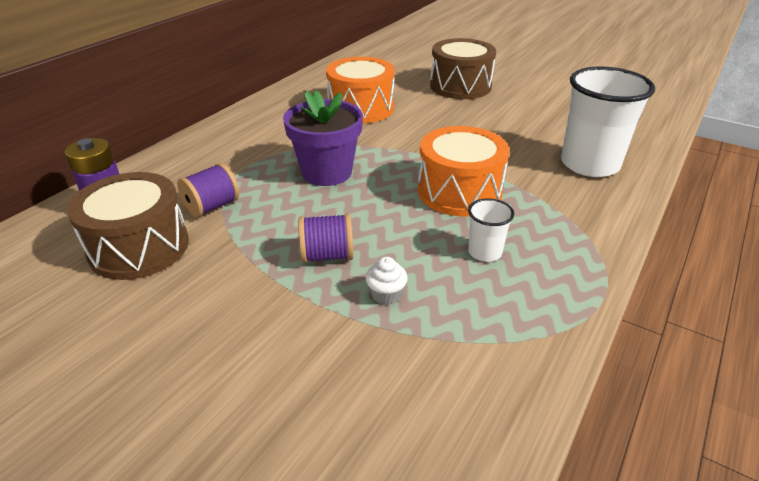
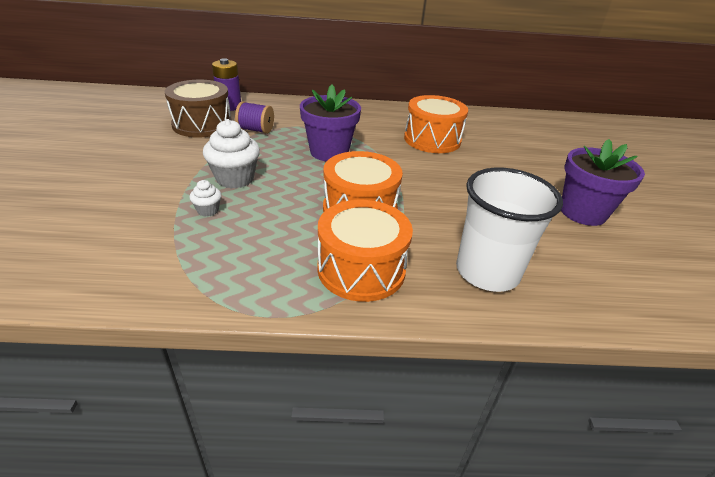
camera: 55 degrees right, 0 degrees up
(327, 255) = (235, 179): purple spool -> white cupcake
(460, 86) = (535, 170): brown drum -> none
(484, 252) = (287, 240): white cup -> none
(535, 95) = (582, 212): none -> purple flower pot
(557, 223) = (361, 269): none -> orange drum

